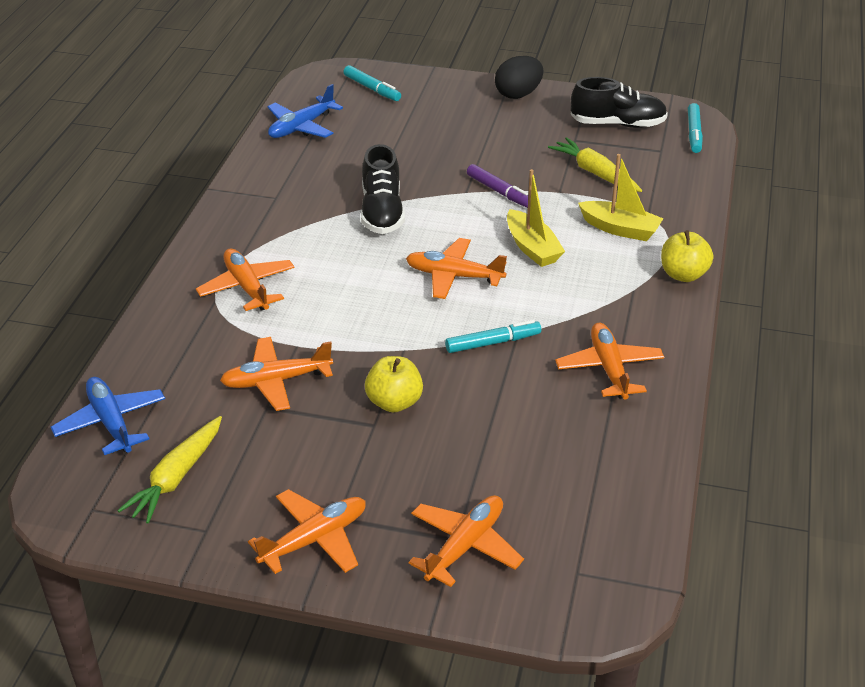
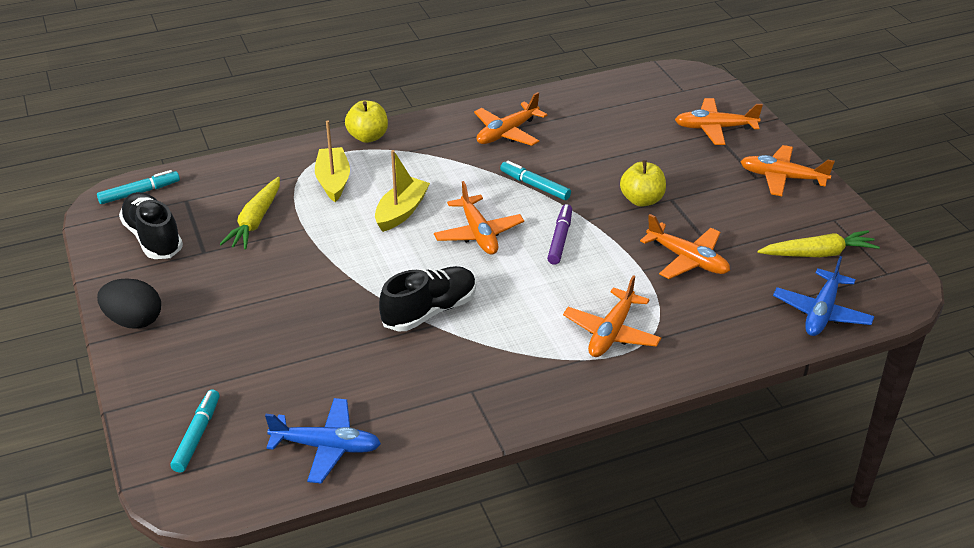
camera: 125 degrees left, 0 degrees up
(499, 192) = (334, 259): purple marker -> purple marker (560, 239)

